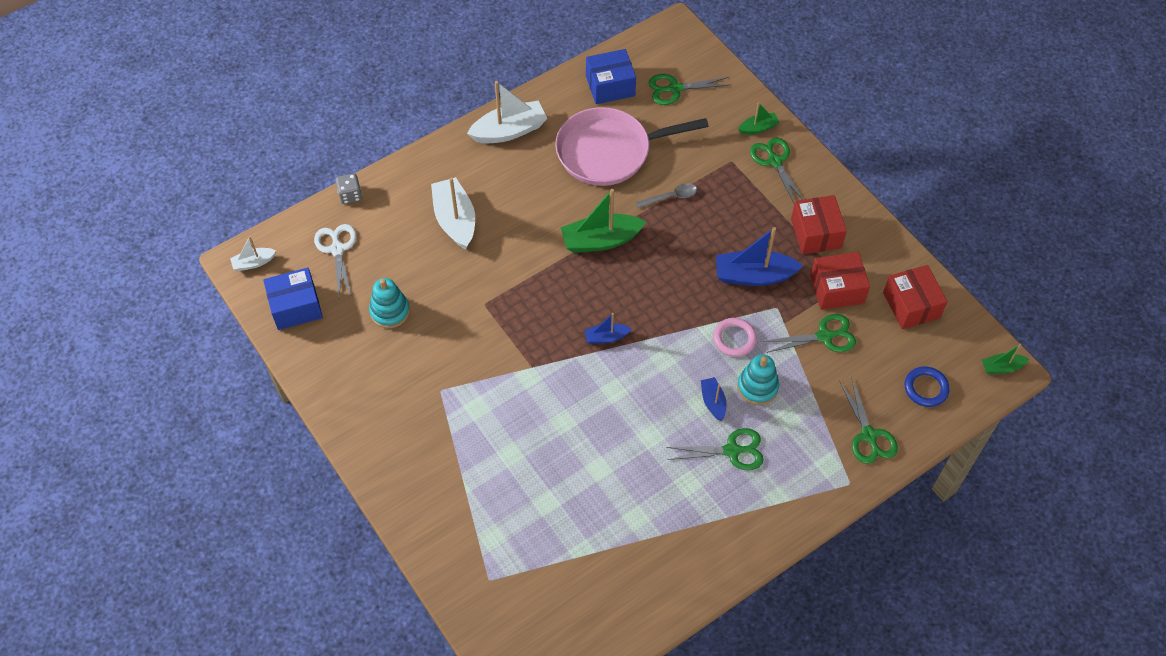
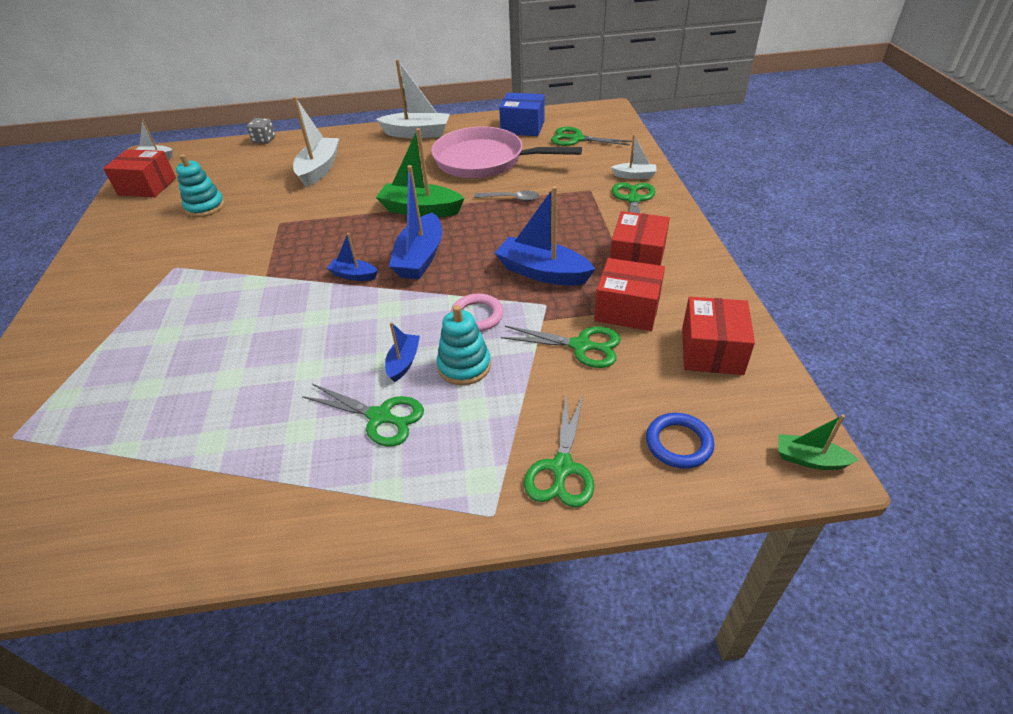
camera: 30 degrees right, 15 degrees down
(296, 307) = (147, 186): blue box -> red box
(337, 249) = (217, 164): white scissors -> none
(645, 297) = (420, 258): none -> blue boat
(758, 128) = (634, 176): green boat -> white boat

